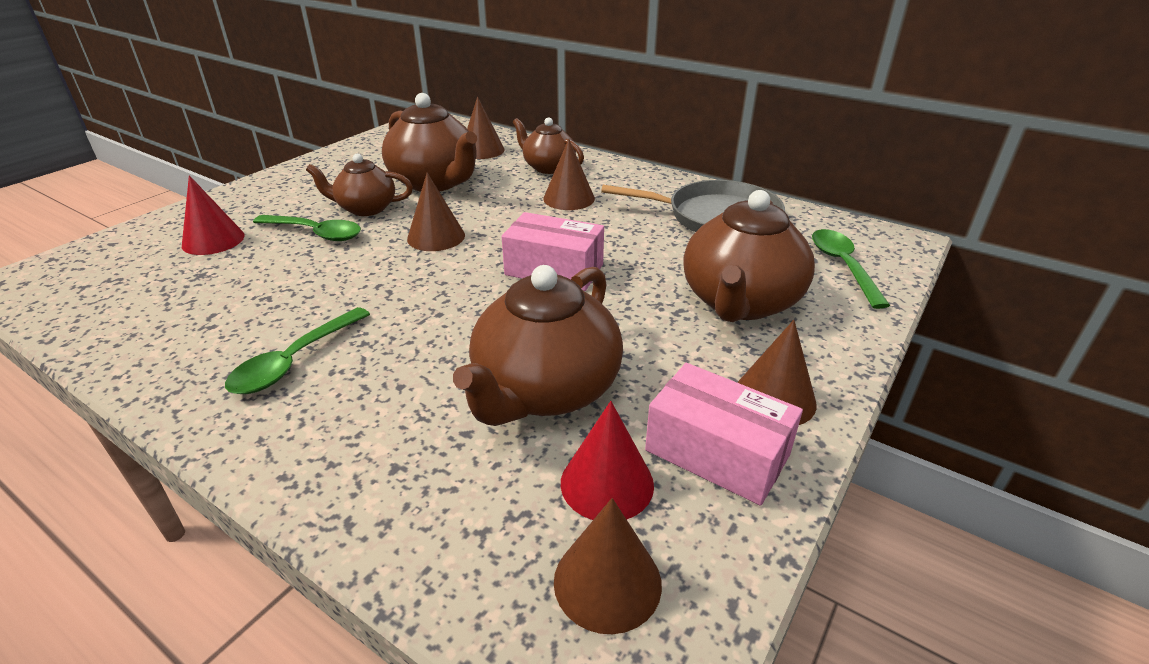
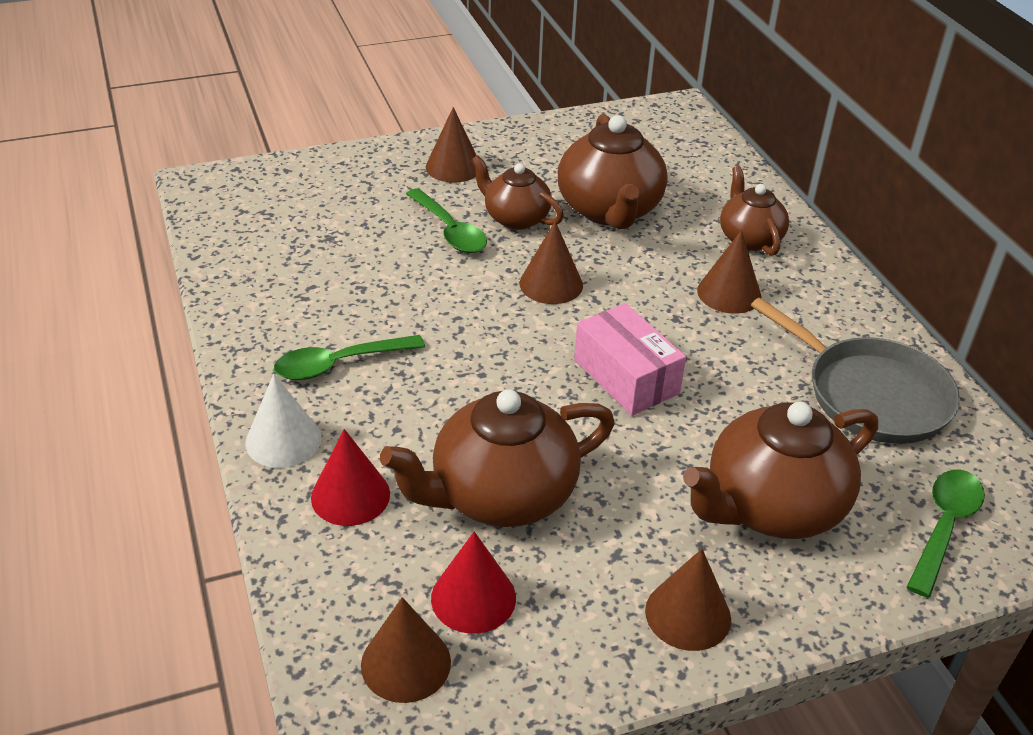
camera: 35 degrees right, 5 degrees up
(213, 240) = (362, 201): red cone -> red cone (350, 495)
(287, 450) = (283, 440): none -> white cone
(482, 150) = (699, 182): brown cone -> brown cone (453, 167)
(717, 453) = (582, 627): pink box -> none

